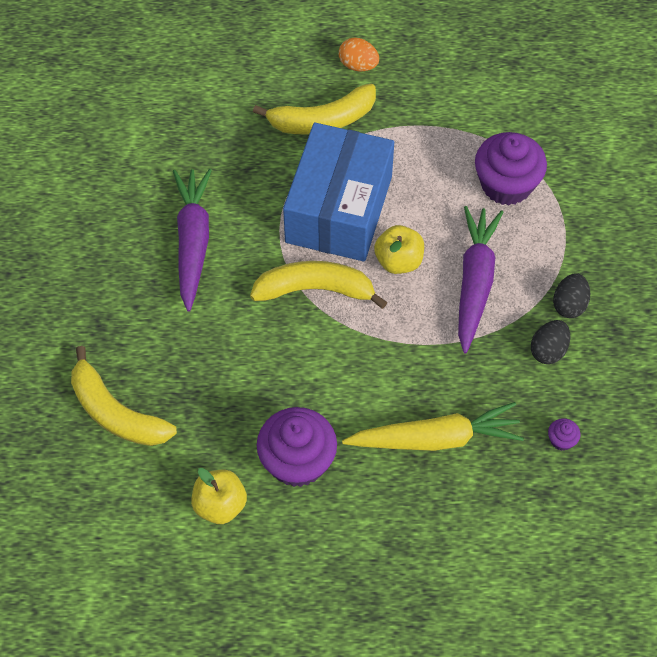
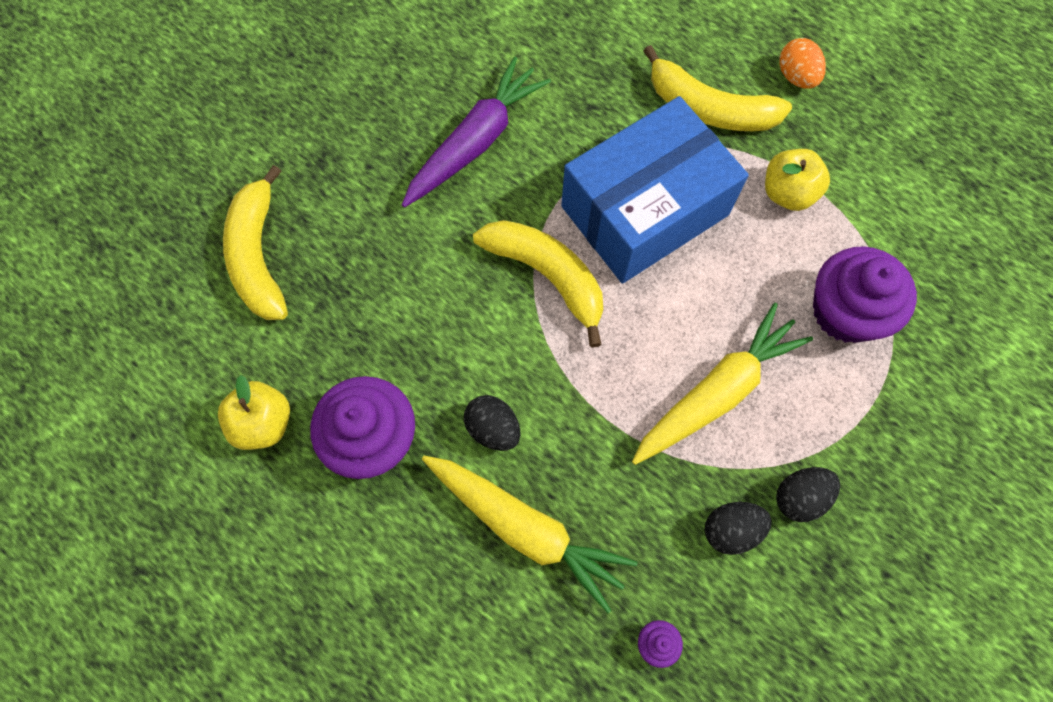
camera: 40 degrees right, 10 degrees up
(365, 400) = (493, 429): none -> black egg
(398, 261) = (657, 309): yellow apple -> yellow apple (788, 193)
(475, 282) = (717, 392): purple carrot -> yellow carrot

